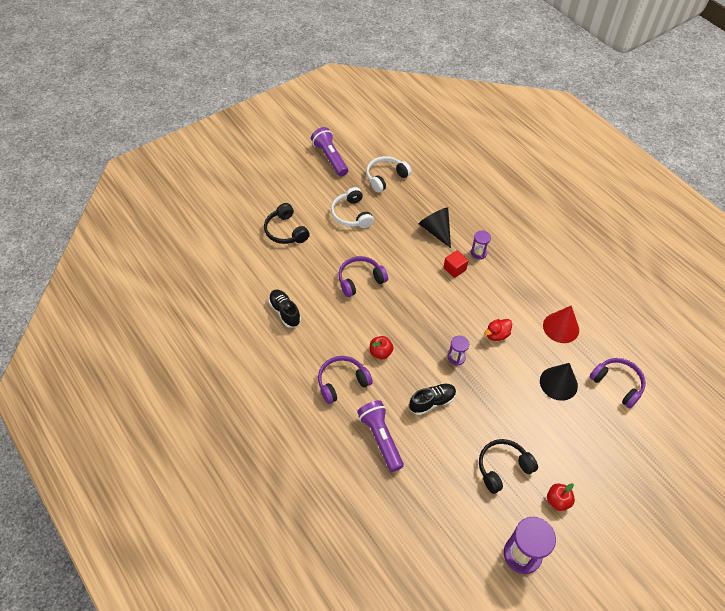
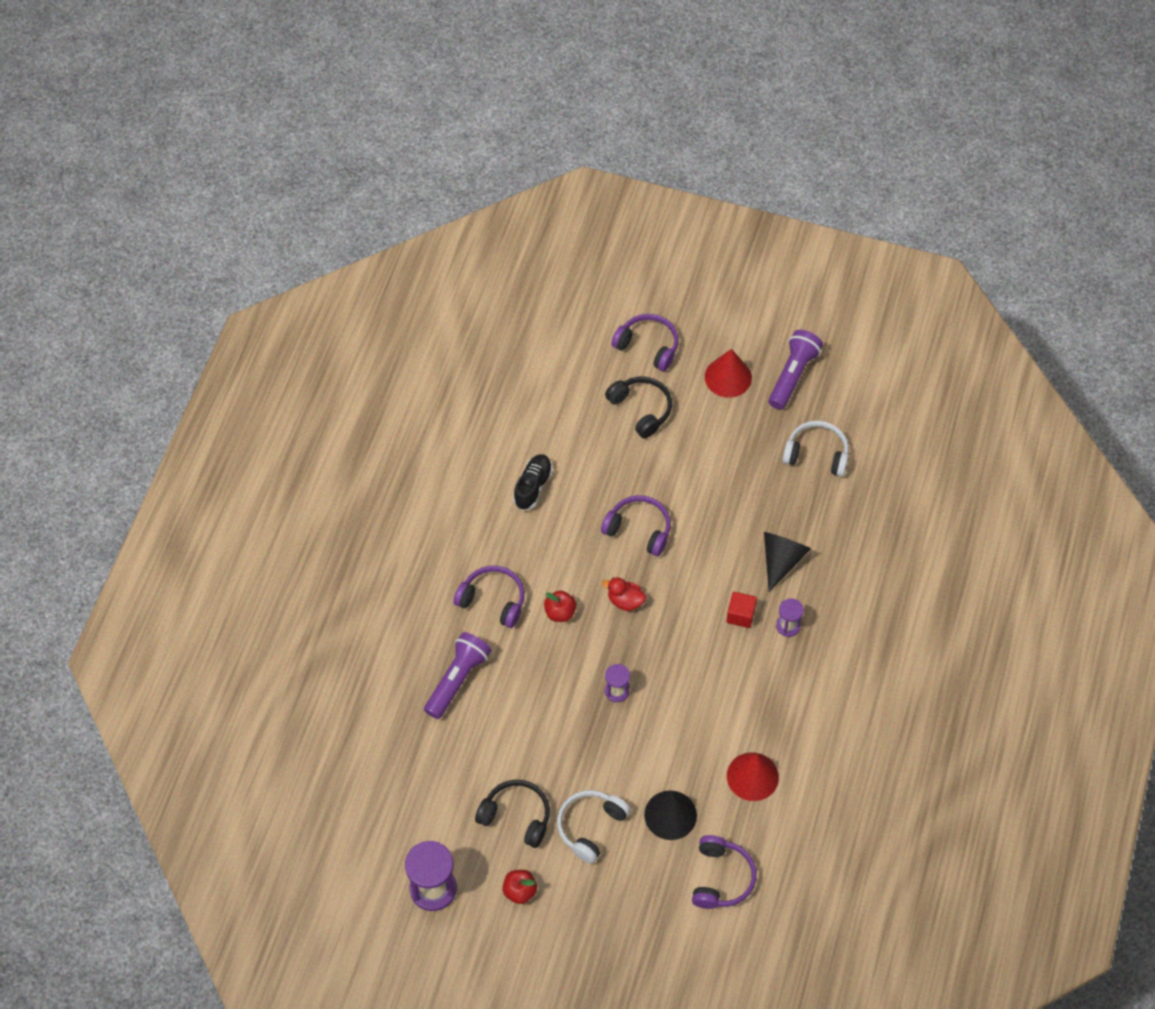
camera: 55 degrees right, 5 degrees up
(250, 203) = (648, 346): none -> purple headphones
(286, 231) = (641, 409): black headphones -> black headphones turned 120 degrees clockwise
(304, 183) = (728, 377): none -> red cone
(351, 214) = (725, 457): white headphones -> white headphones (590, 827)
(432, 402) = (540, 701): black shoe -> none
(496, 335) = (683, 714): red duck -> red duck (625, 601)

